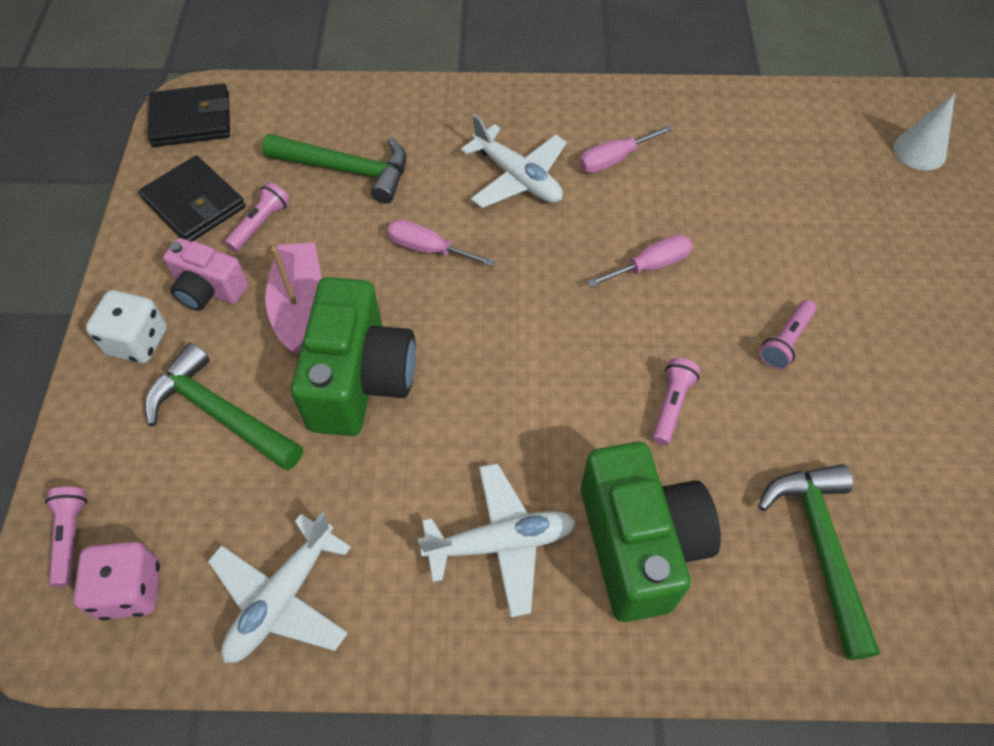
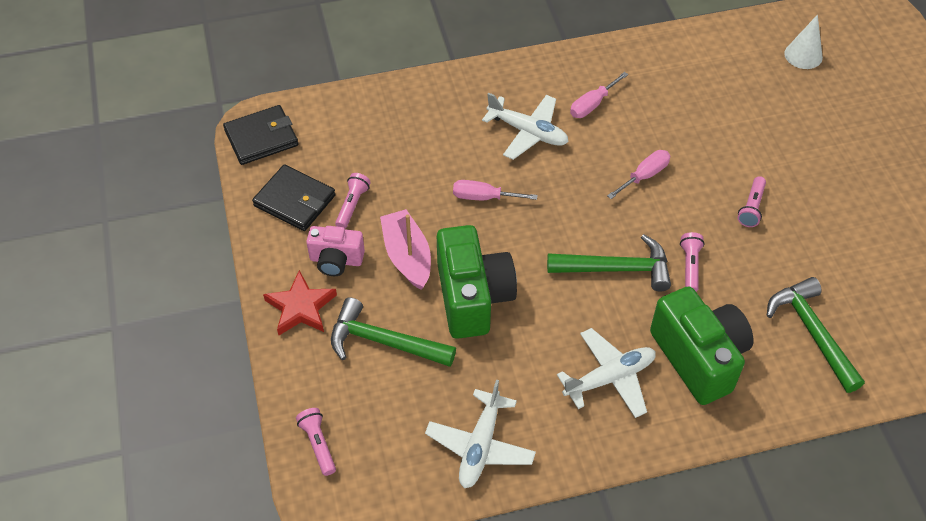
camera: 15 degrees left, 5 degrees down
(130, 589) = (376, 466): pink dice -> none
(138, 341) = (301, 307): white dice -> red star
(347, 170) = (399, 152): green hammer -> green hammer (616, 269)

